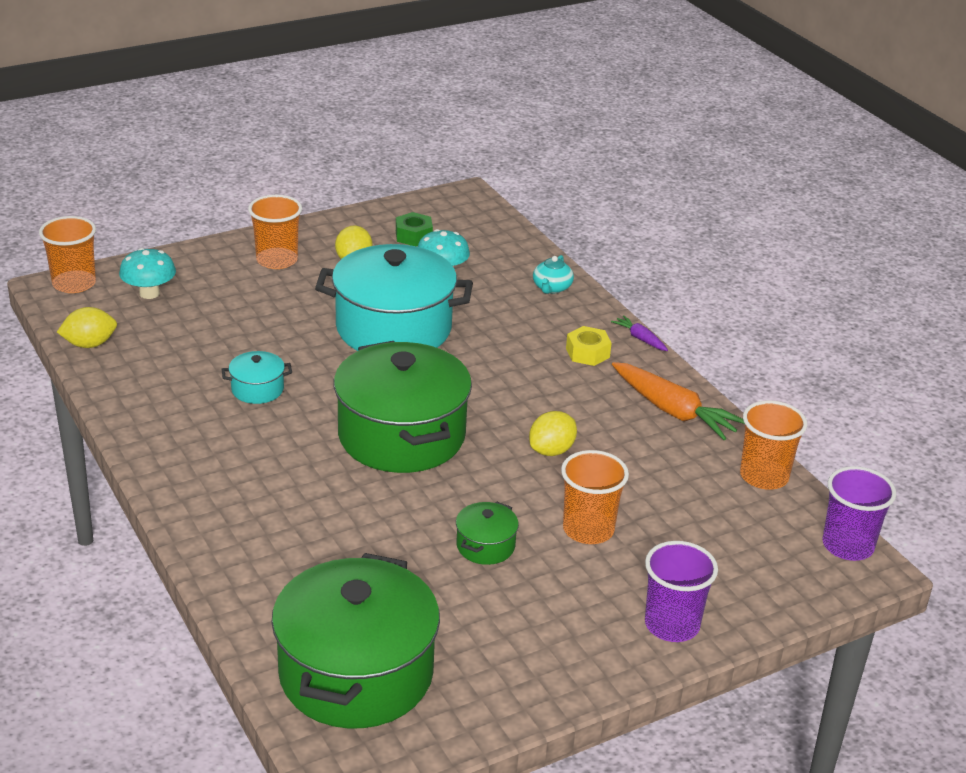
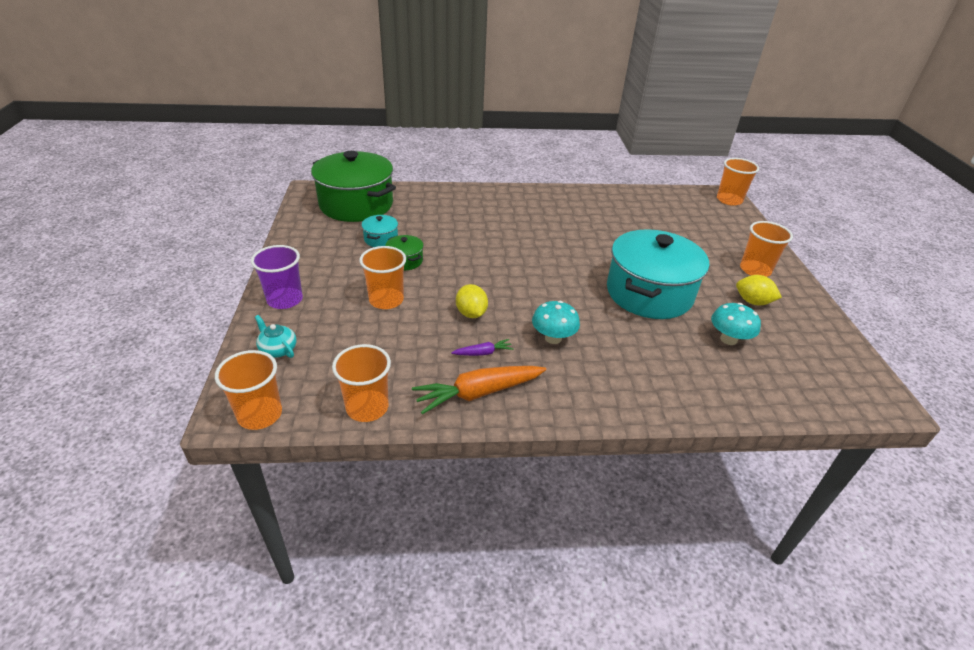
camera: 115 degrees right, 5 degrees up
(89, 344) = (660, 194): yellow lemon -> none
(149, 293) = (714, 219): turquoise mushroom -> turquoise mushroom (553, 338)
(257, 389) = (595, 229): turquoise pot -> turquoise pot (381, 239)
(401, 436) = (523, 262): green pot -> none
(413, 236) = (796, 343): green nut -> none
(552, 288) = (695, 395): turquoise teapot -> turquoise teapot (278, 349)
(587, 353) = (582, 377): yellow nut -> none
(640, 339) = (592, 420): purple carrot -> purple carrot (482, 353)
(847, 546) = (260, 414): purple cup -> orange cup

